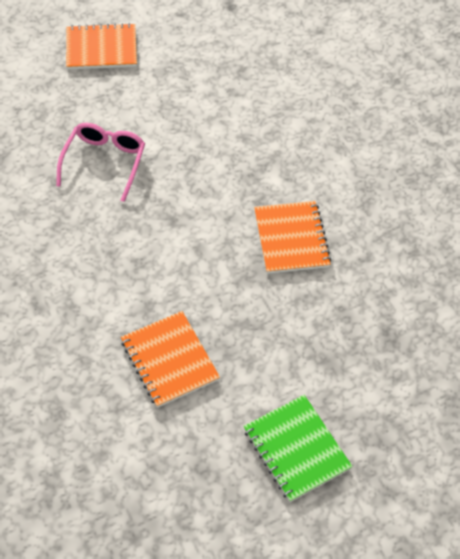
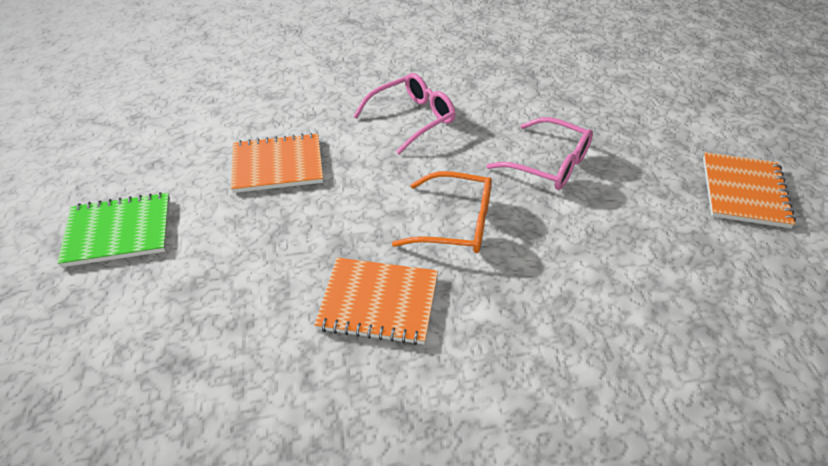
camera: 110 degrees right, 10 degrees down
(66, 272) = (412, 118): none -> pink glasses
(196, 210) = (456, 223): none -> orange glasses

